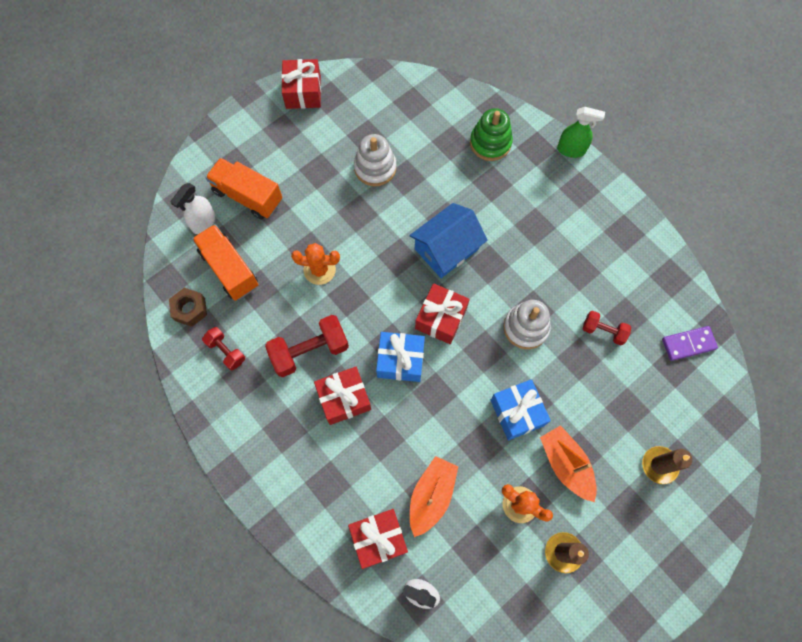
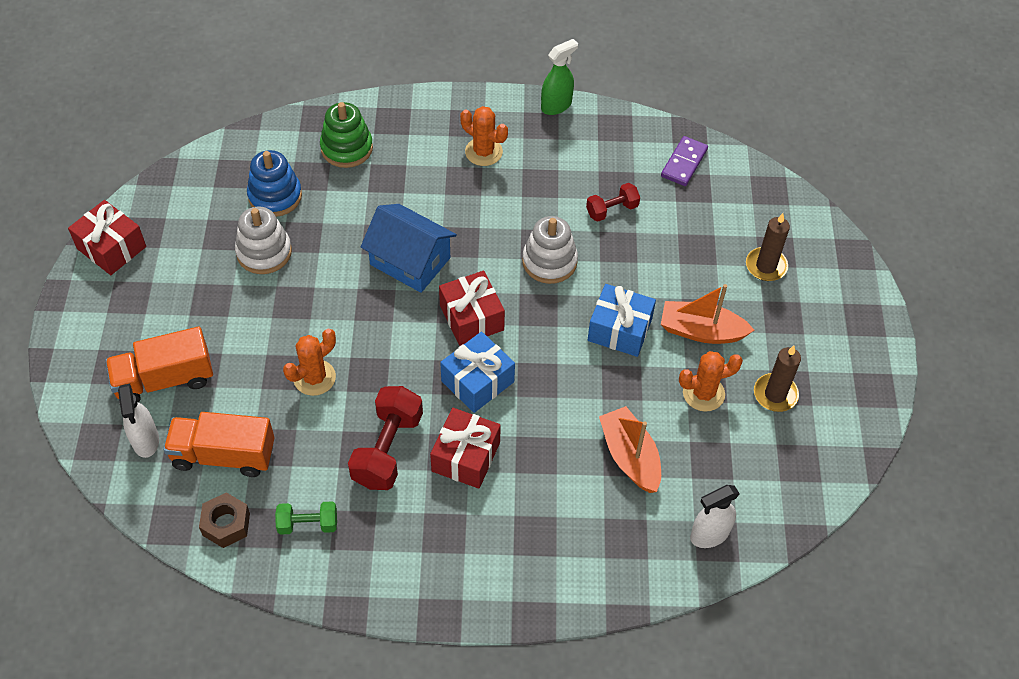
camera: 50 degrees left, 15 degrees down
(226, 351) = (308, 524): red dumbbell -> green dumbbell
(378, 538) = (628, 531): red gift -> none
(418, 138) = (275, 196): none -> blue stacking toy
(446, 249) = (410, 261): blue house -> blue house turned 60 degrees counterclockwise
(568, 218) = (483, 152): none -> orange cactus
(571, 150) = (423, 98): green spray bottle -> green spray bottle (556, 105)

